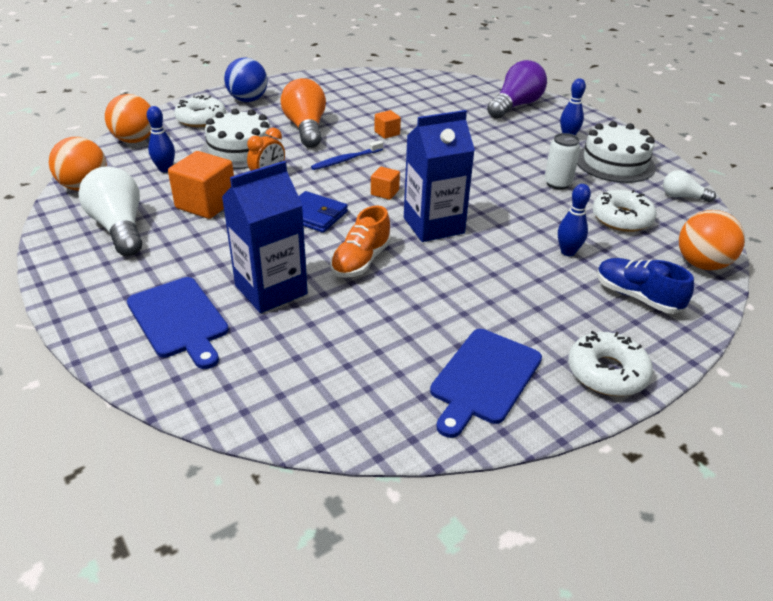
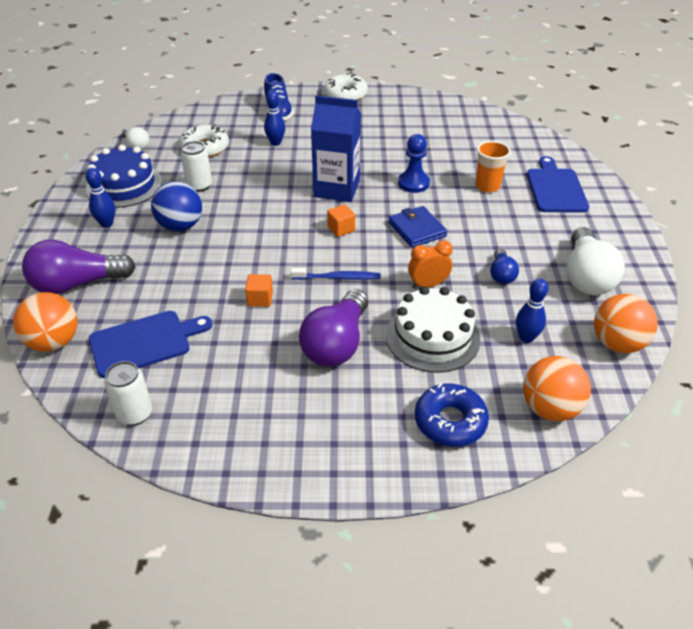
camera: 145 degrees left, 5 degrees up
(201, 119) = (450, 421): white donut -> blue donut
(206, 204) = (501, 274): orange cube -> blue light bulb
(248, 100) = (364, 443): blue ball -> blue ball (180, 226)
(271, 290) = (487, 186): blue carton -> orange cup
(306, 128) = (336, 344): orange light bulb -> purple light bulb
(361, 261) = (413, 183): orange shoe -> blue pawn
(385, 78) = (135, 414): none -> white can
(484, 379) = (406, 111): blue cutting board -> blue cutting board (144, 342)
(614, 163) = (124, 185): white cake -> blue cake
(701, 264) = (213, 112): orange ball -> orange ball (54, 342)

